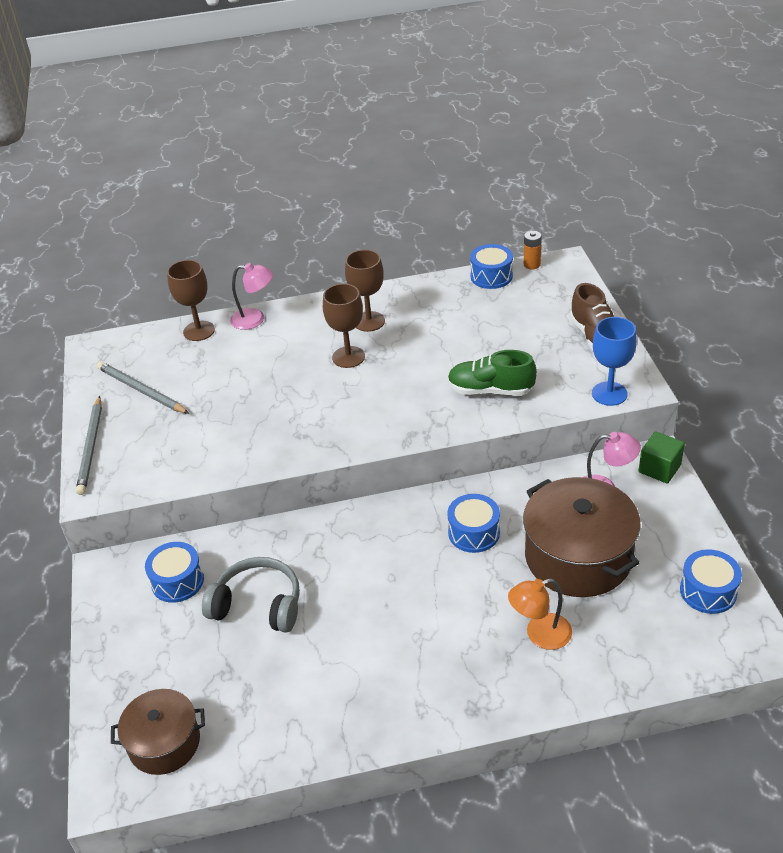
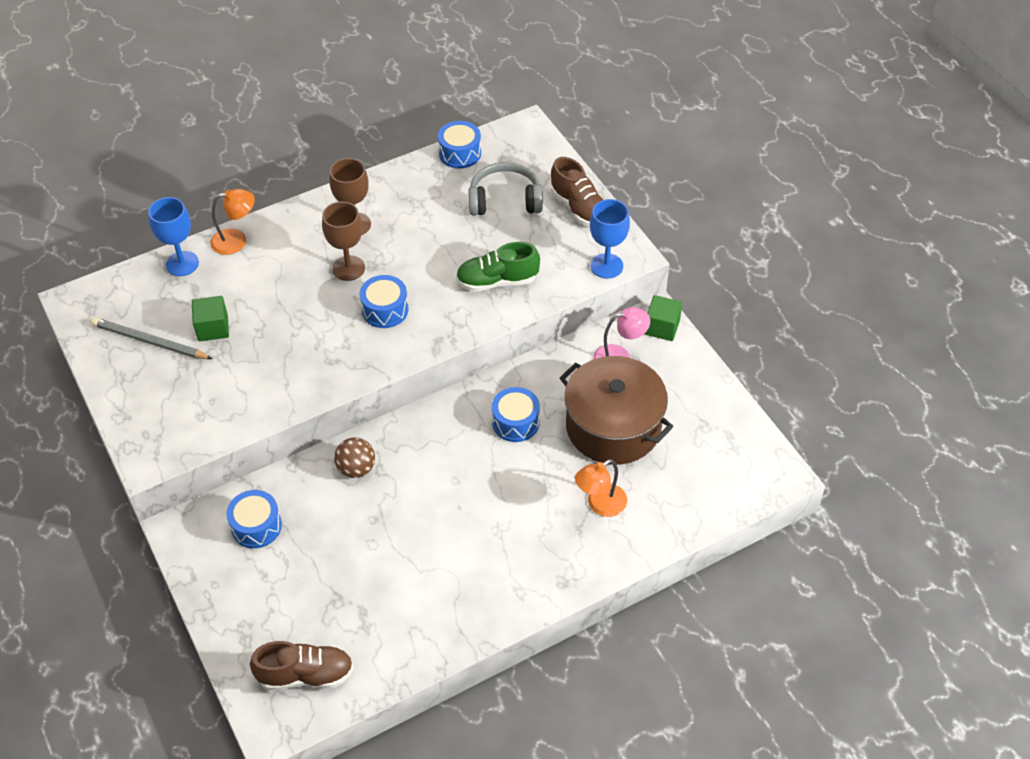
camera: 20 degrees left, 10 degrees up
(91, 447) = (125, 413): grey pencil -> none
(164, 743) = (306, 675): brown pot -> brown shoe
(199, 331) = (182, 264): brown goblet -> blue goblet
(202, 388) = (213, 328): none -> green cube
(255, 319) = (236, 240): pink lamp -> orange lamp
(258, 605) = (342, 532): grey headphones -> grey headphones (505, 200)
(296, 546) = (356, 469): none -> brown ball
(532, 265) = (495, 134): orange battery -> none
(708, 591) = (728, 435): blue drum -> blue drum (385, 310)

